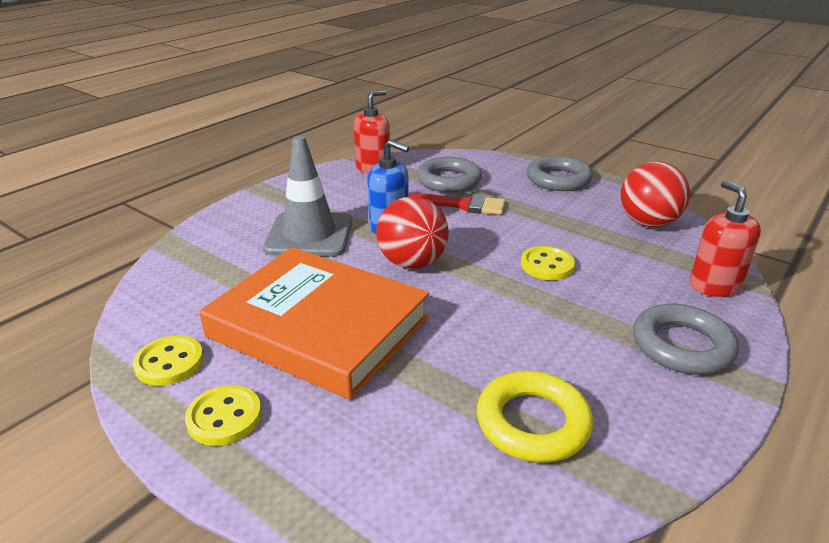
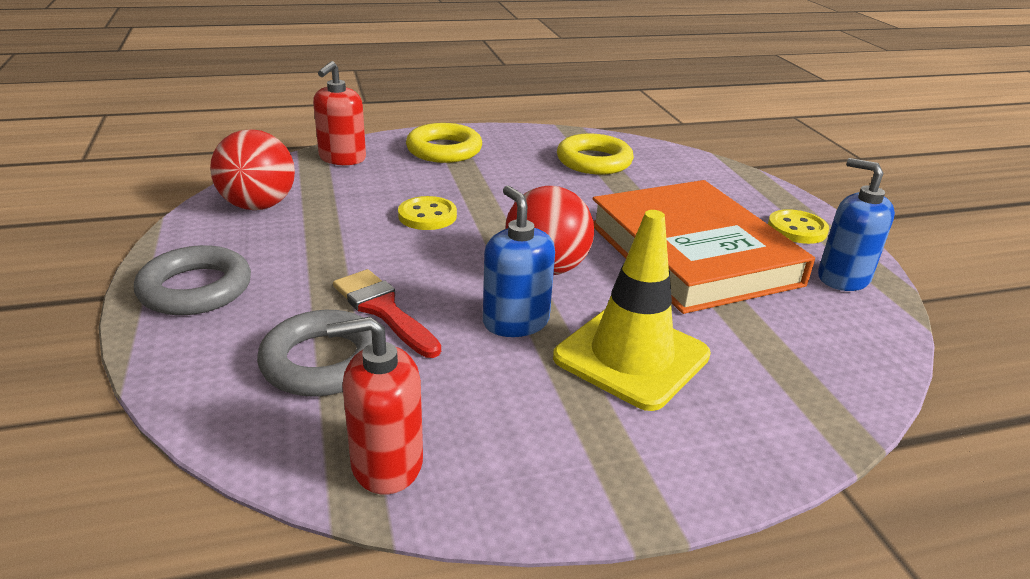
camera: 145 degrees left, 0 degrees up
(169, 363) = (843, 278): yellow button -> blue soap dispenser
(309, 235) = (631, 356): grey traffic cone -> yellow traffic cone
(682, 346) = (444, 150): grey ring -> yellow ring

